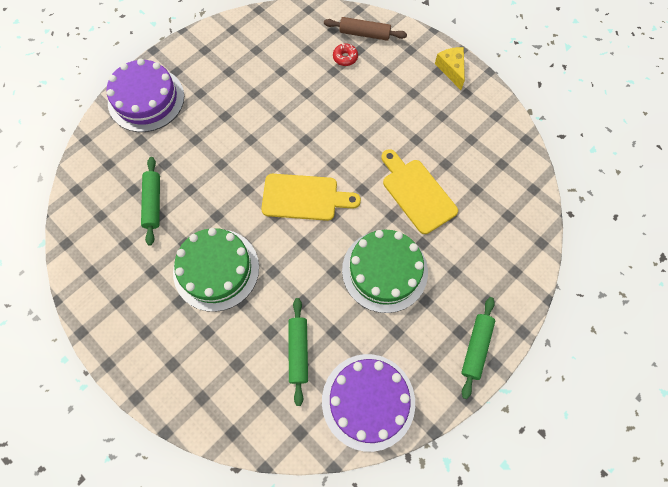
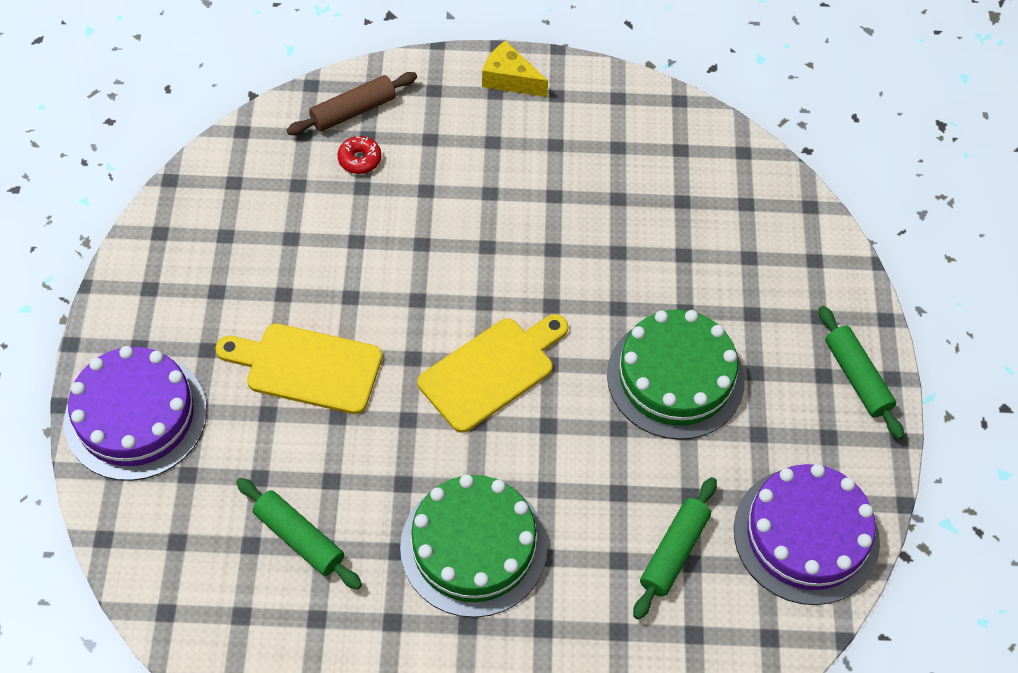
camera: 45 degrees left, 10 degrees down
(298, 351) = (674, 552): green rolling pin -> green rolling pin turned 75 degrees clockwise
(416, 193) = (620, 259): yellow cutting board -> yellow cutting board (307, 368)

